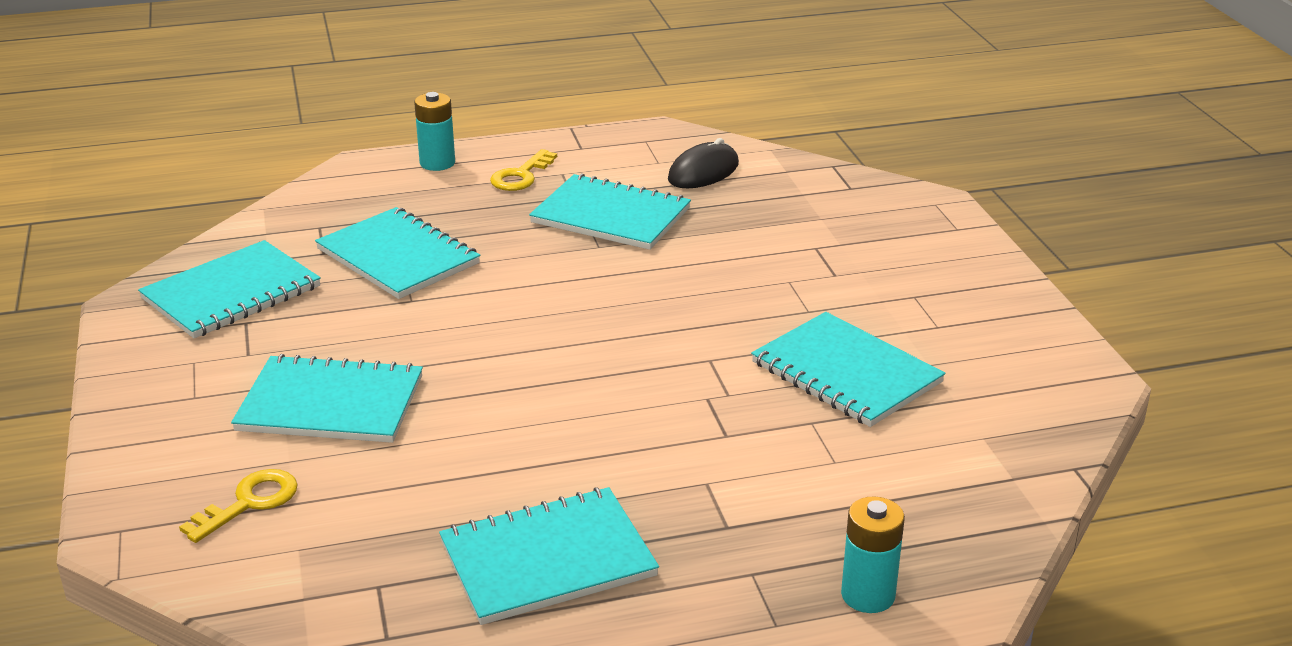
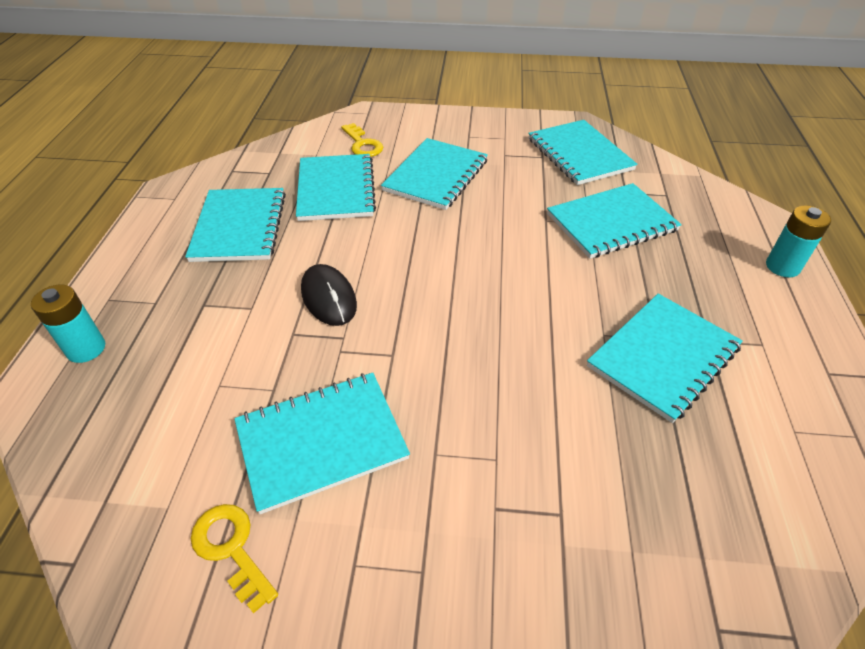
camera: 110 degrees right, 15 degrees up
(405, 492) = (335, 189): none -> turquoise notebook
(521, 176) = (755, 314): yellow key -> yellow key (231, 548)
(703, 172) = (768, 467): black mouse -> black mouse (329, 297)

